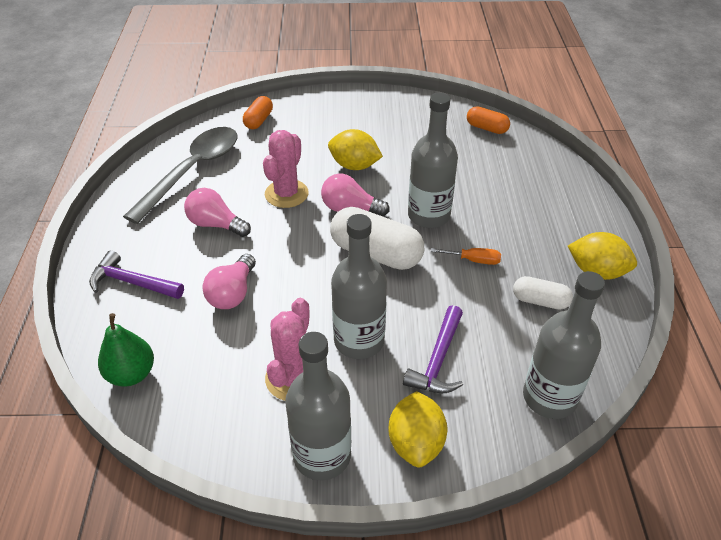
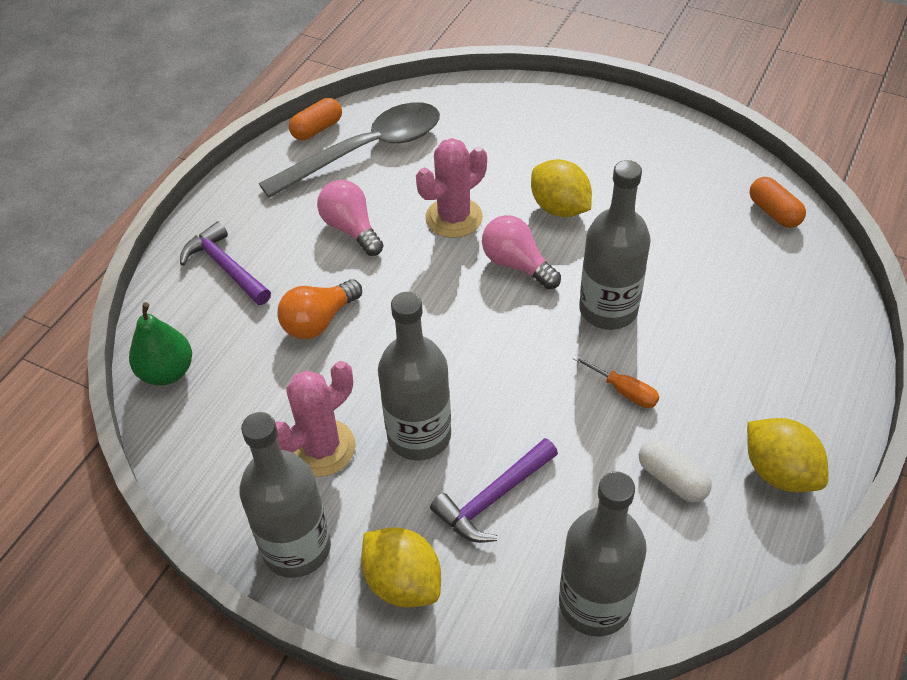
camera: 30 degrees right, 5 degrees up
(232, 293) = (319, 321): pink light bulb -> orange light bulb
(258, 120) = (482, 107): orange capsule -> orange capsule (317, 129)
(376, 253) = (509, 335): white capsule -> none
(416, 443) = (403, 582): yellow lemon -> yellow lemon turned 75 degrees counterclockwise

